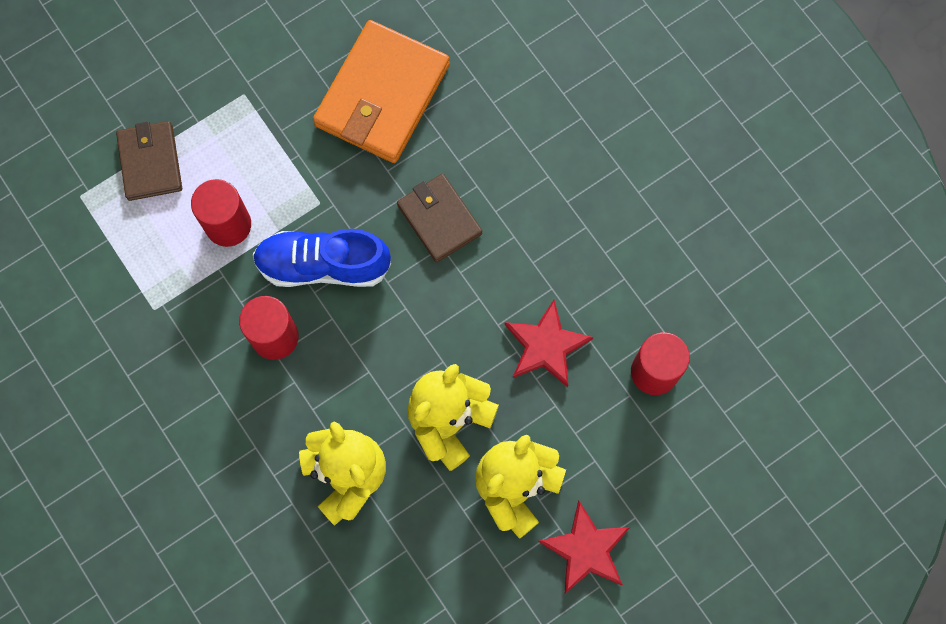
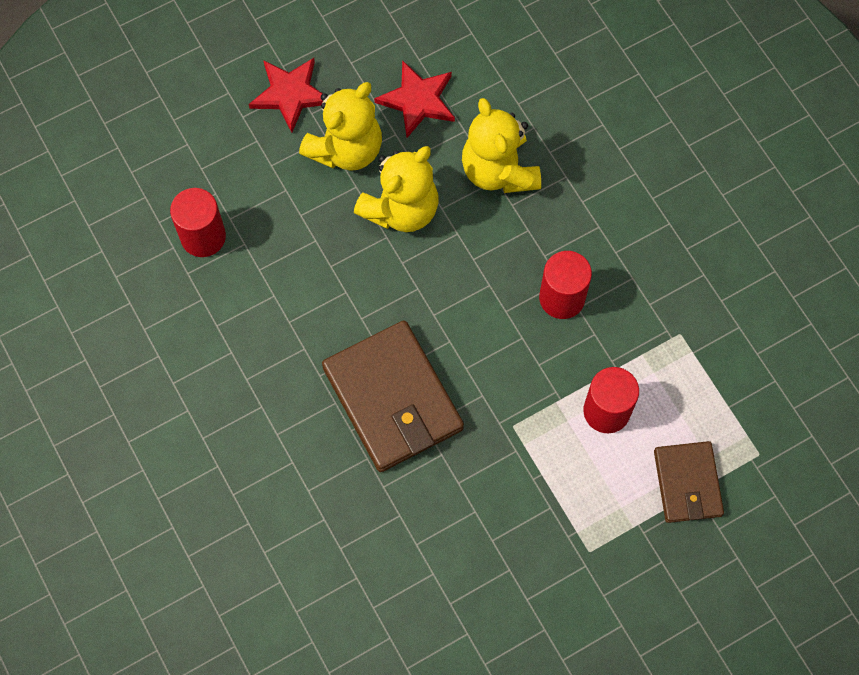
camera: 175 degrees left, 5 degrees down
(323, 265) = (512, 362): blue shoe -> none
(382, 95) = (441, 537): orange wallet -> none
(439, 219) = (392, 398): brown wallet -> brown wallet, size x1.70
(546, 345) = (302, 268): red star -> red star (417, 100)

